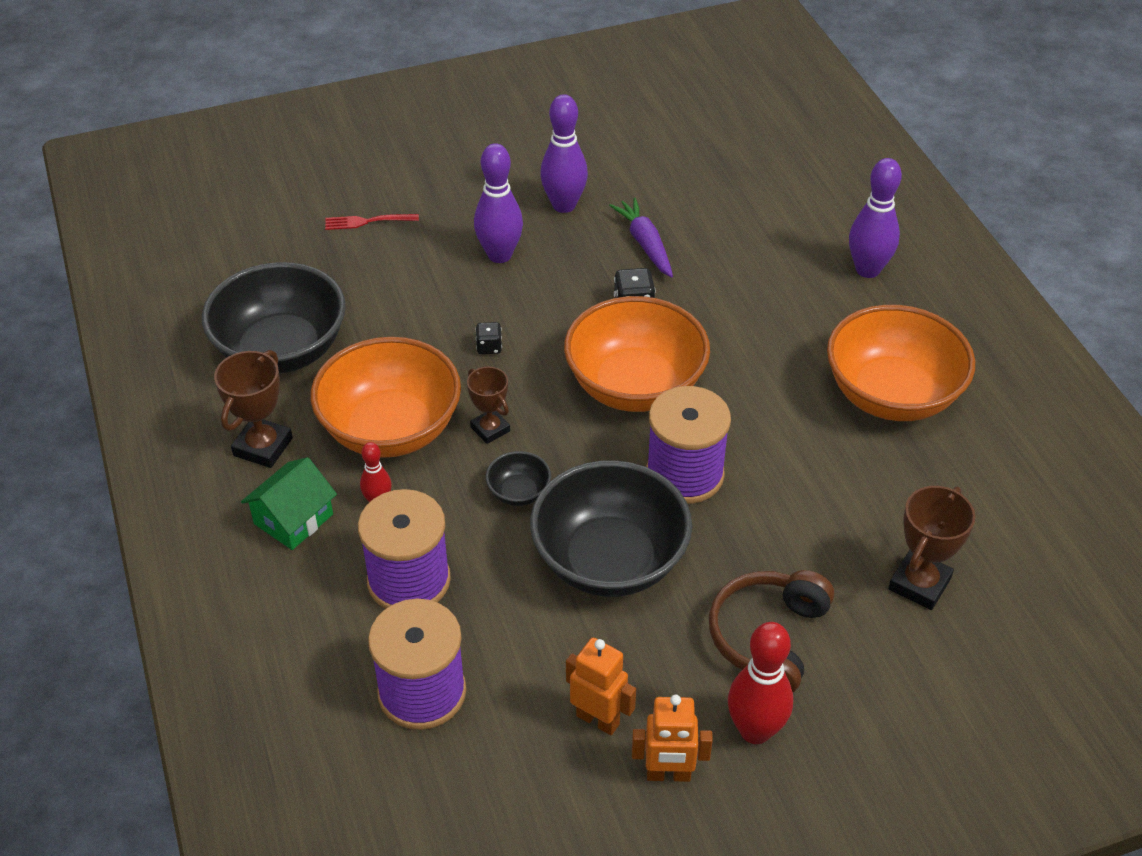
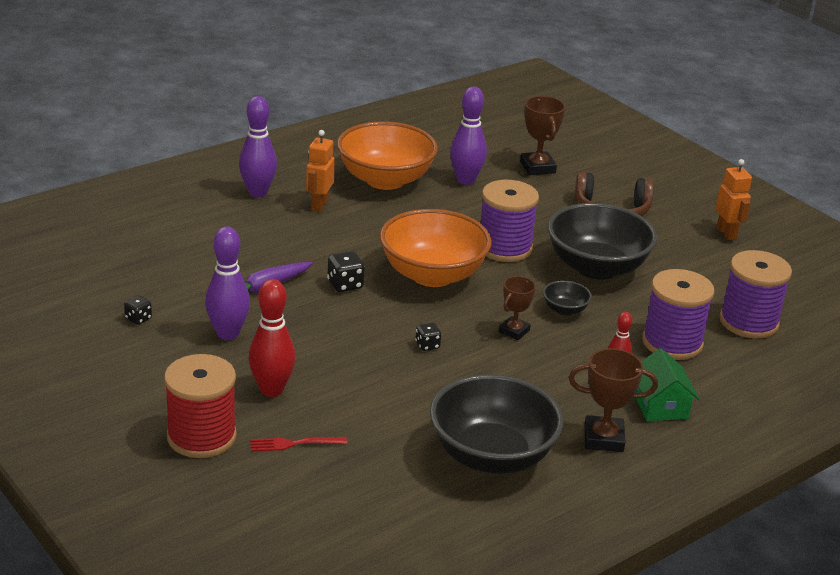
camera: 110 degrees left, 15 degrees down
(293, 519) = (660, 405): green house -> green house turned 60 degrees clockwise
(367, 221) = (294, 444): red fork -> red fork turned 105 degrees clockwise
(391, 429) = (543, 377): orange bowl -> none
(405, 169) = (201, 436): none -> red spool
(499, 255) = (311, 358): purple bowling pin -> purple bowling pin (466, 180)
(598, 719) = (712, 258): orange robot -> orange robot (319, 205)
(611, 151) = (138, 319): none -> black dice
(755, 730) = (677, 210): red bowling pin -> red bowling pin (271, 390)
(919, 584) = (537, 167): brown trophy -> brown trophy turned 60 degrees clockwise

